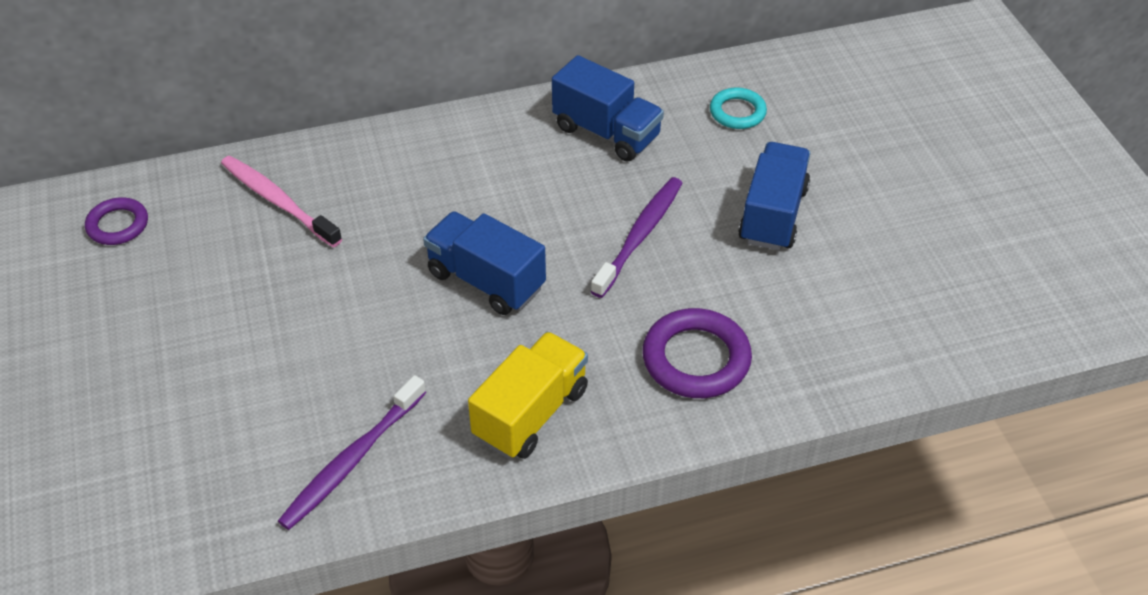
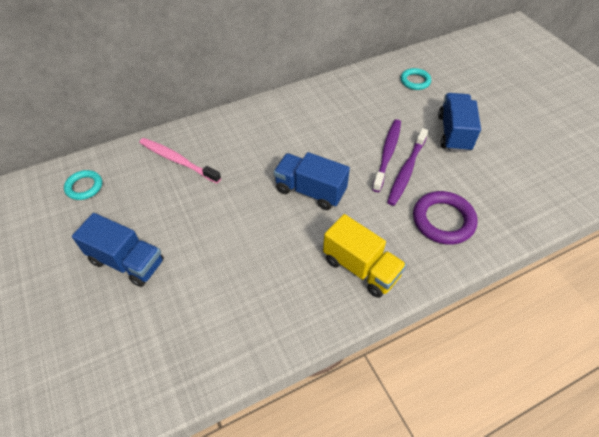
camera: 10 degrees left, 5 degrees up
(118, 225) = (84, 187): purple ring -> turquoise ring
(351, 461) = (262, 316): purple toothbrush -> purple toothbrush (406, 171)
(530, 413) = (361, 268): yellow truck -> yellow truck turned 105 degrees clockwise
(606, 132) = (350, 100): blue truck -> blue truck (127, 261)

